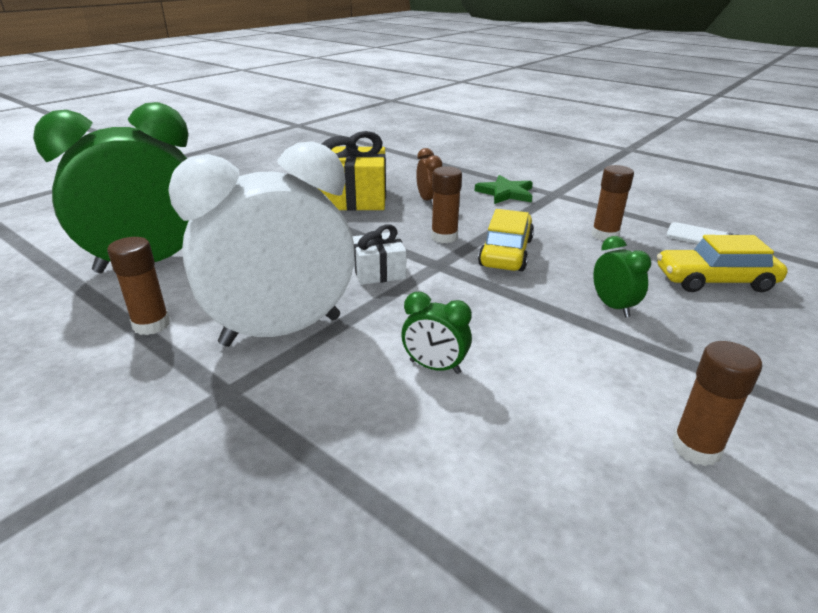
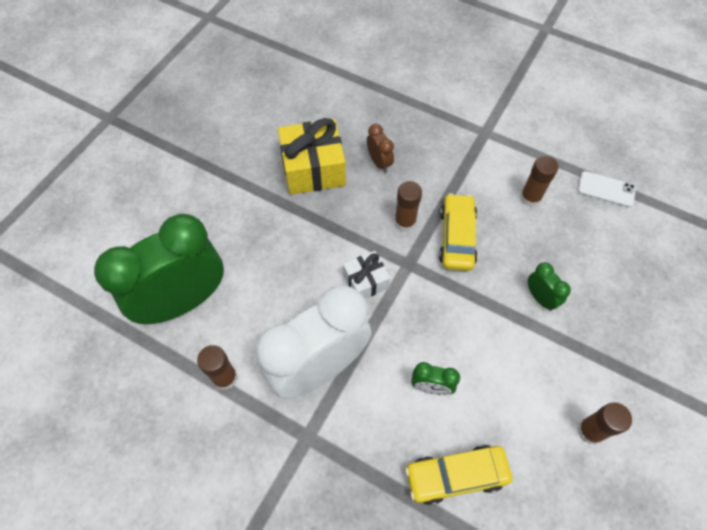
camera: 10 degrees left, 30 degrees up
(505, 193) = (443, 137): green star -> none
(715, 281) = (610, 251): yellow car -> yellow car (456, 475)

